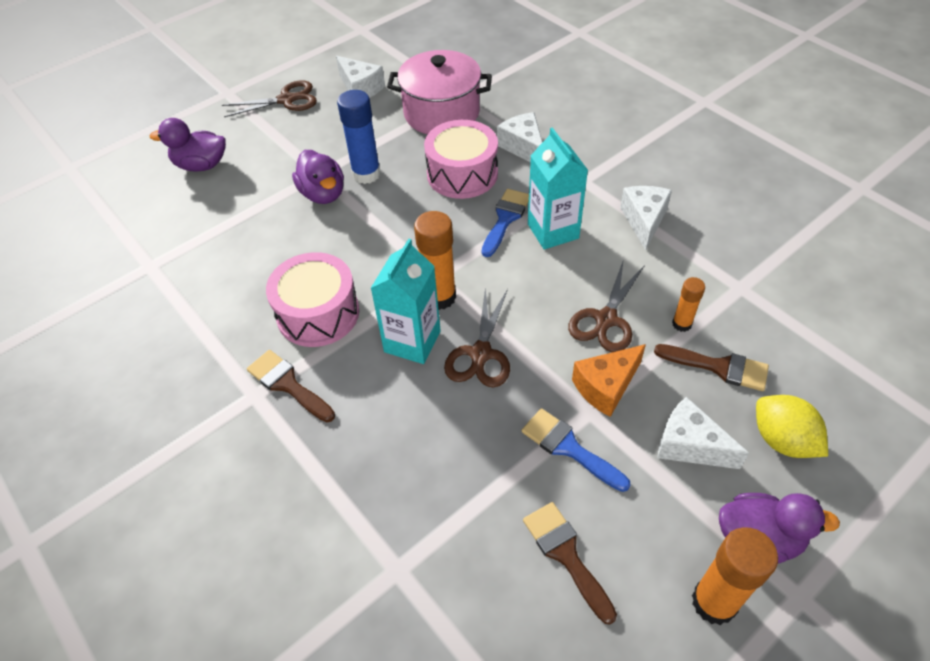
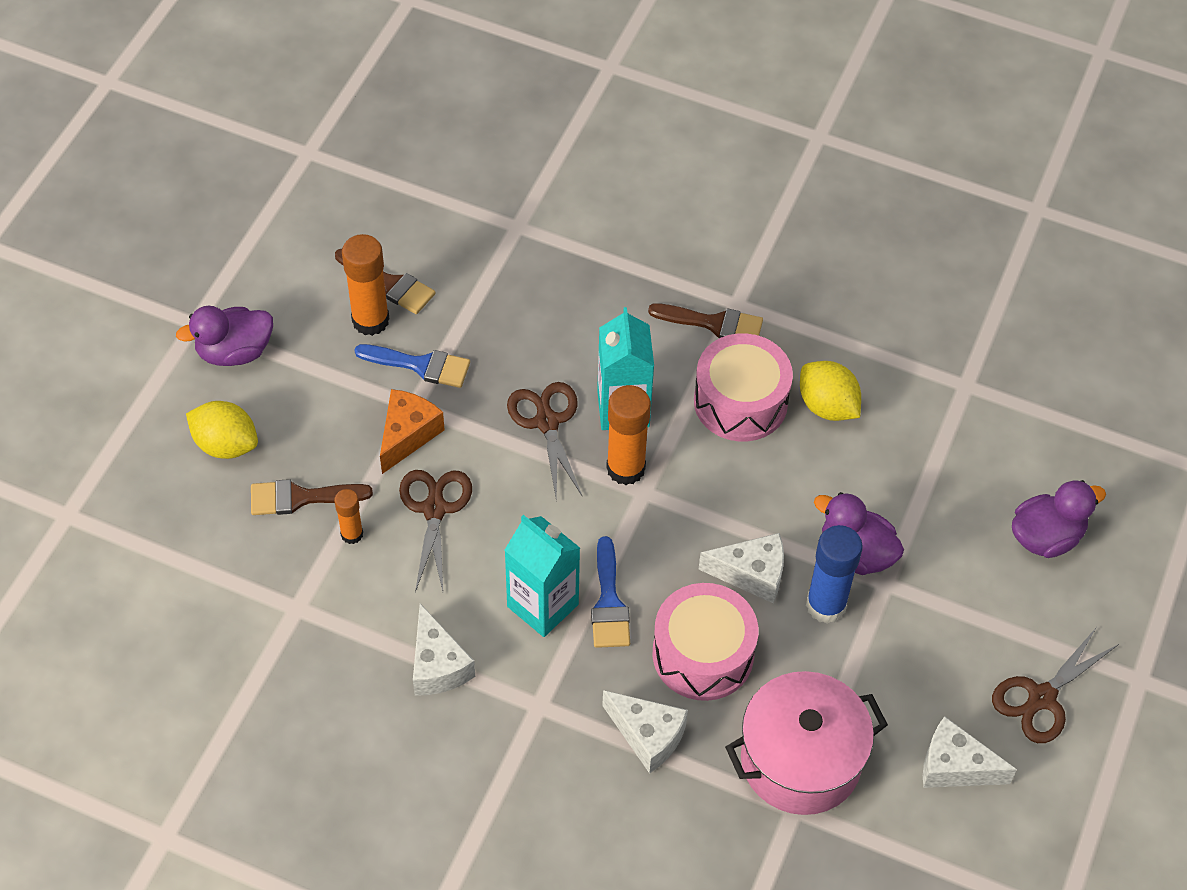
camera: 150 degrees right, 5 degrees up
(258, 287) = (827, 406): none -> yellow lemon
(689, 445) = (311, 408): white cheese -> white cheese (751, 574)
(714, 602) = (262, 294): orange glue stick -> orange glue stick (370, 320)

